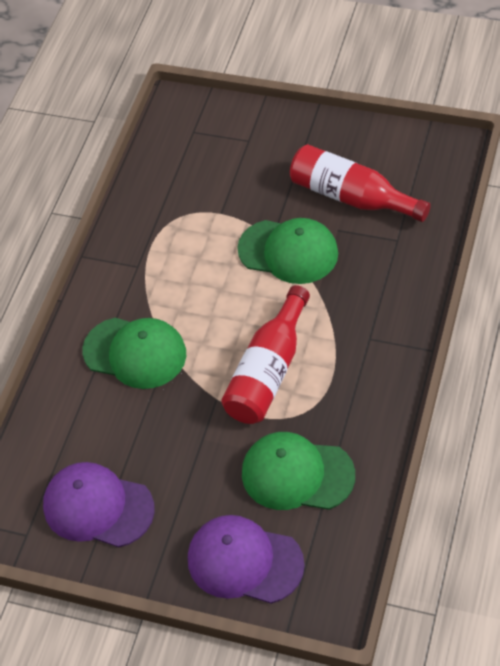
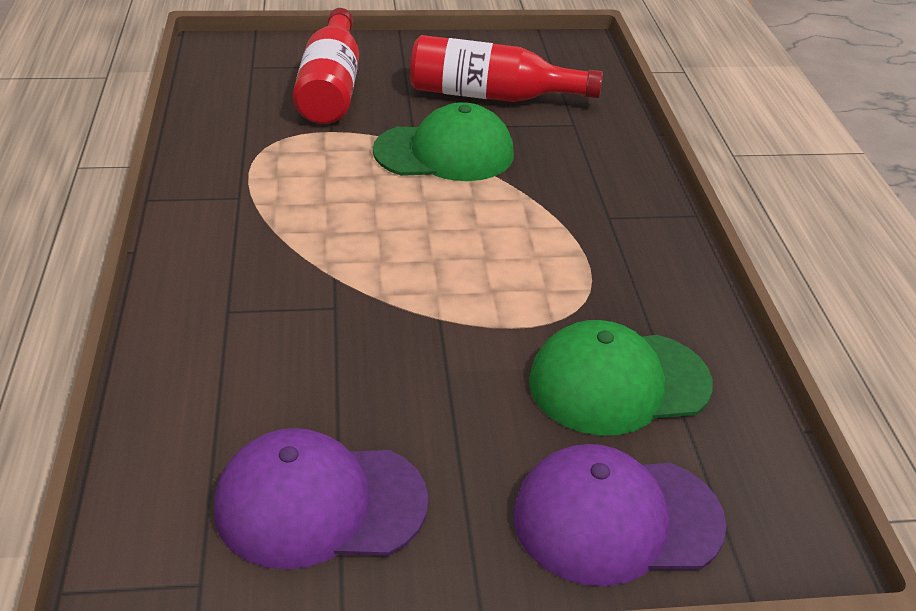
camera: 30 degrees left, 15 degrees down
(135, 353) = (283, 289): green cap -> none
(268, 371) = (497, 274): red bottle -> red bottle (331, 87)

